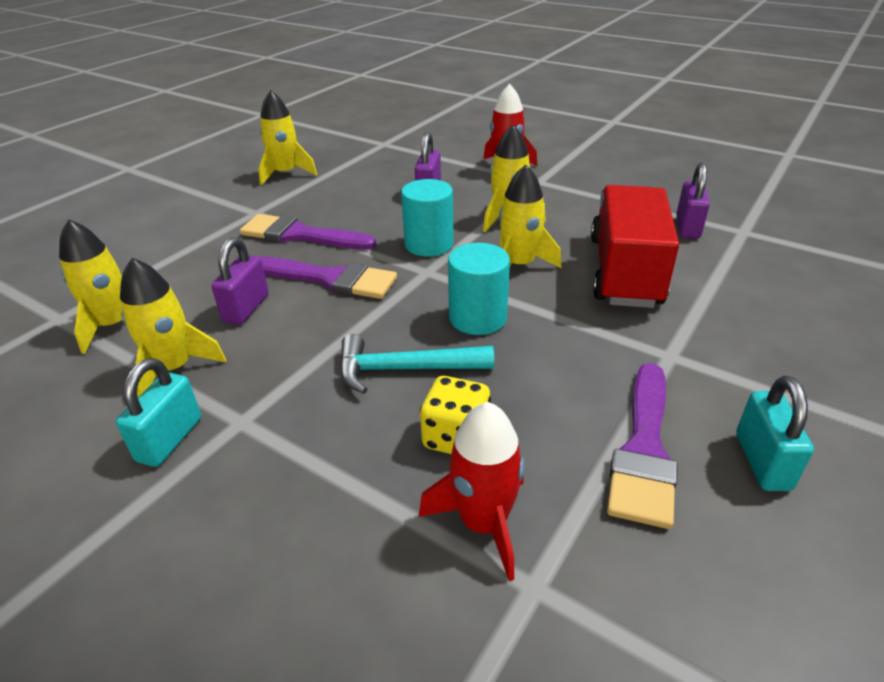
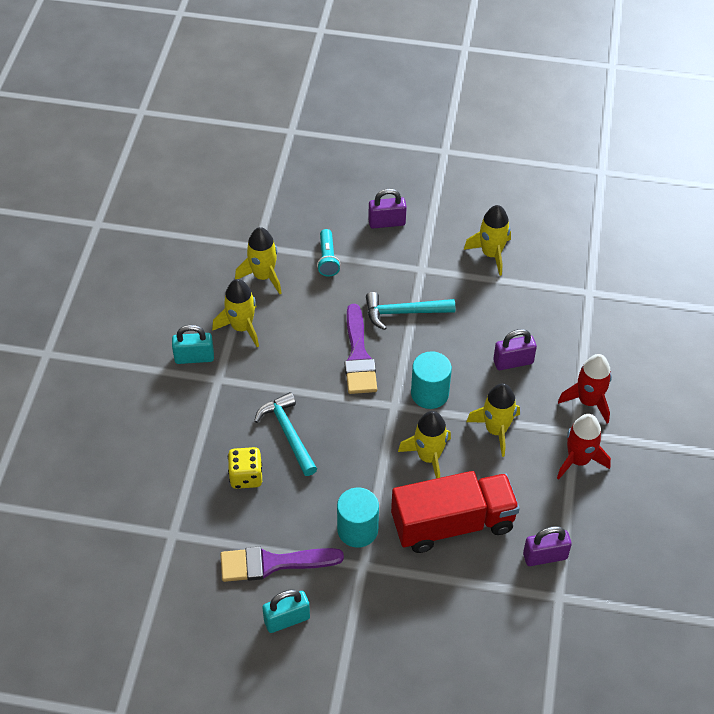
camera: 65 degrees right, 15 degrees up
(159, 267) = (327, 259): none -> turquoise flashlight
(246, 308) = (307, 329): purple padlock -> purple padlock (387, 222)
(300, 235) = (403, 312): purple brush -> turquoise hammer
(478, 318) = (354, 452): turquoise cylinder -> turquoise cylinder (357, 530)
(483, 523) = (197, 505): red rocket -> red rocket (578, 460)

